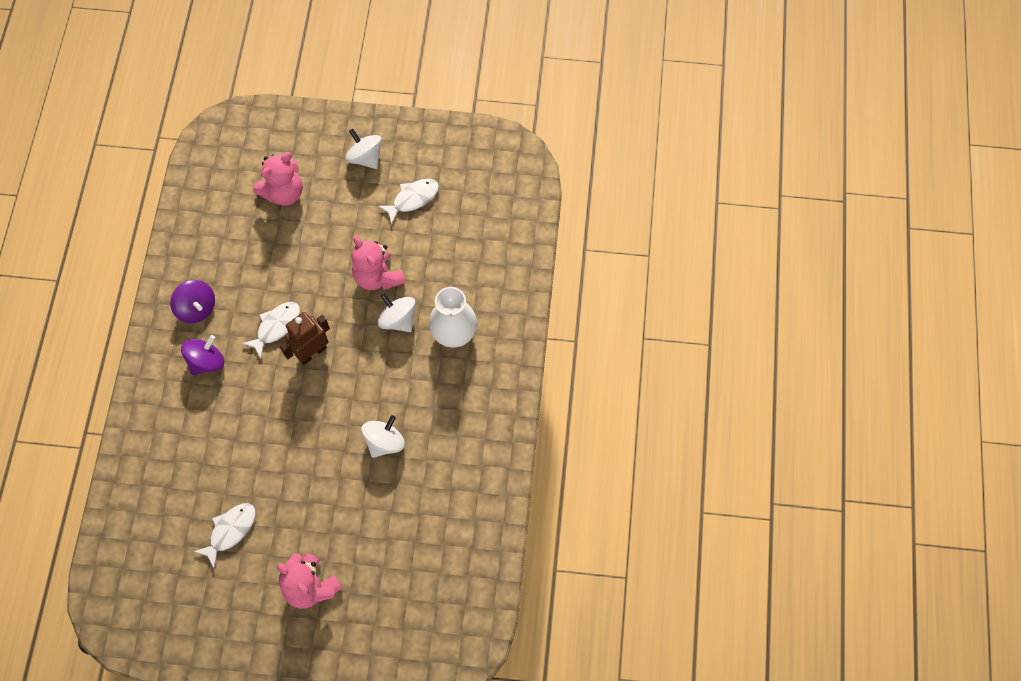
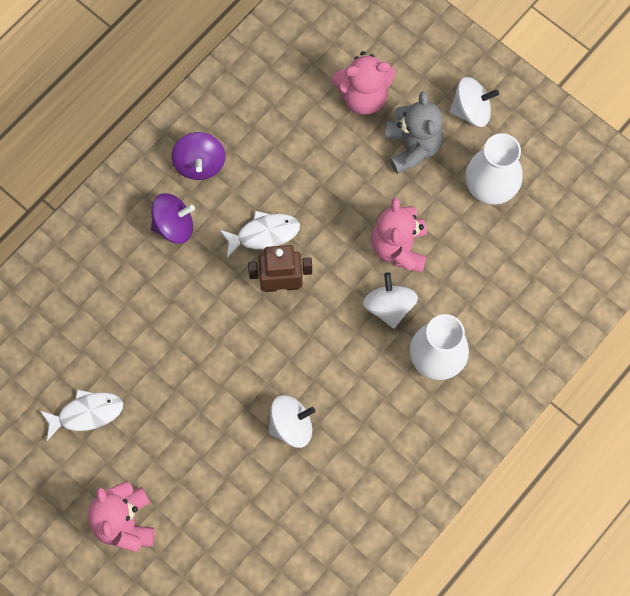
camera: 35 degrees right, 5 degrees up
(341, 205) = (412, 147): none -> grey teddy bear
(365, 157) = (471, 110): white spinning top -> white spinning top turned 90 degrees clockwise
(413, 199) = (490, 187): white fish -> white vase

